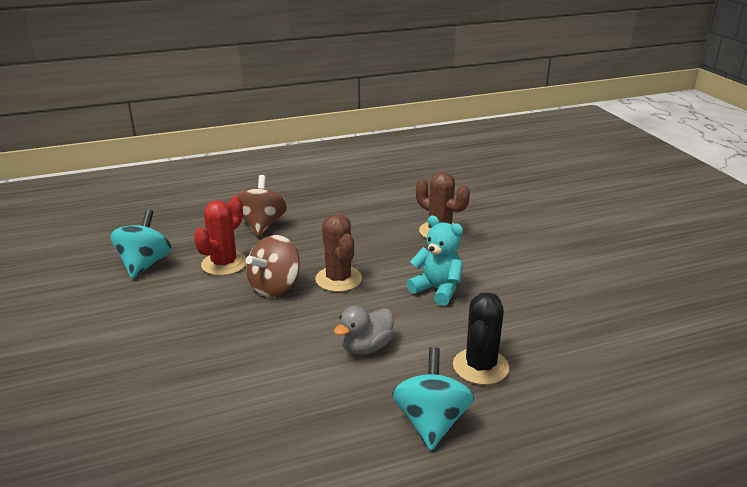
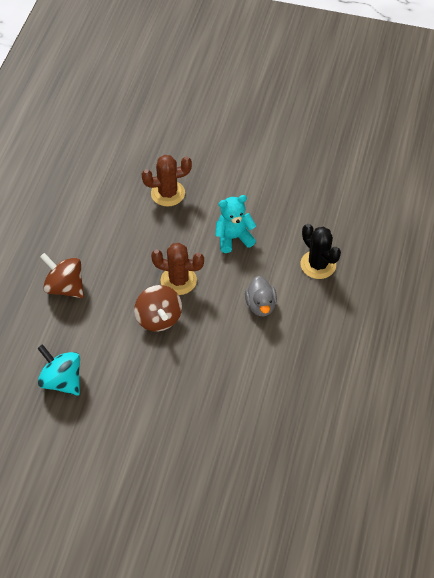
camera: 55 degrees left, 25 degrees up
(224, 264) = (103, 334): red cactus -> none
(431, 422) = (342, 312): turquoise spinning top -> none

